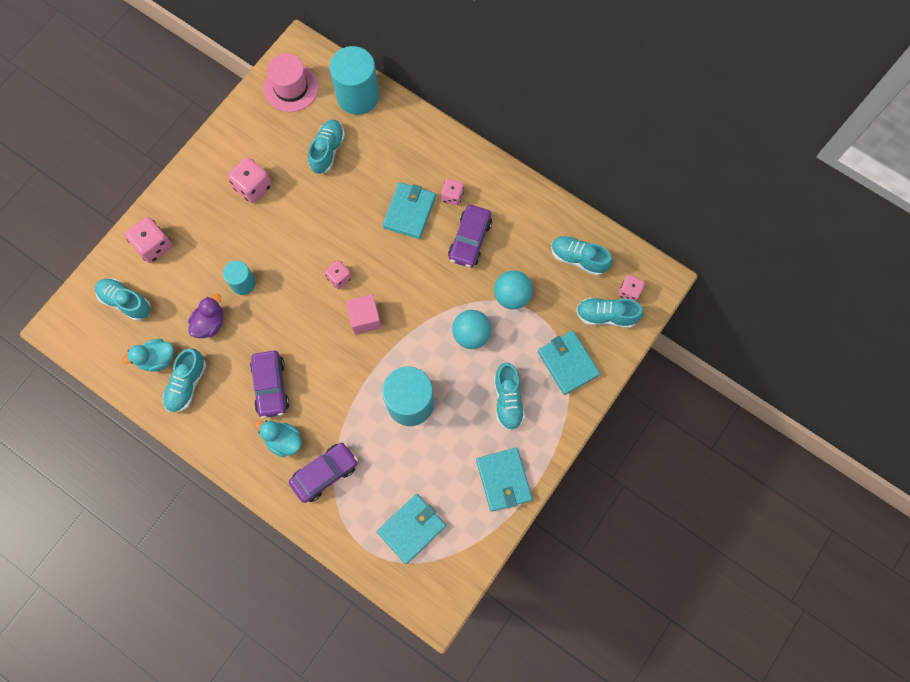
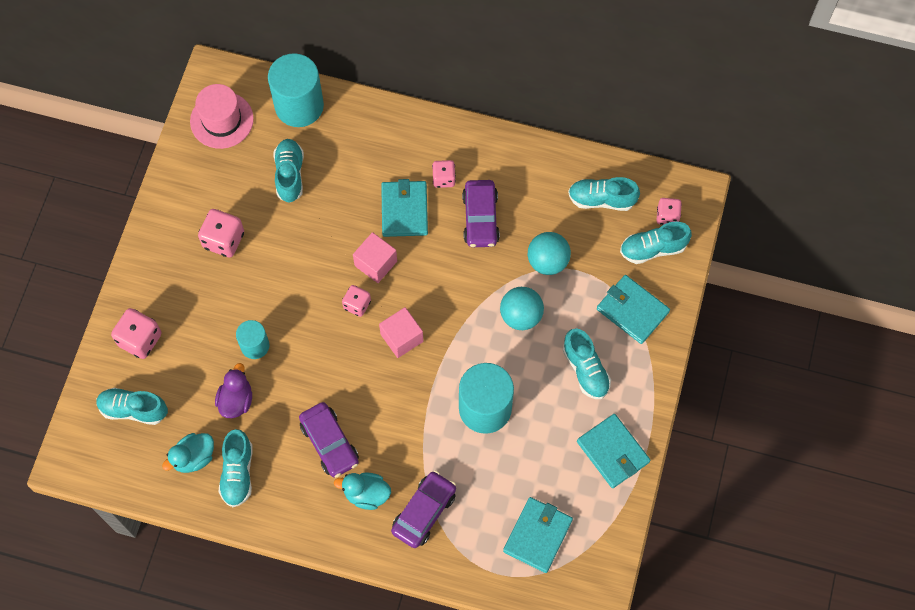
camera: 20 degrees left, 5 degrees down
(368, 248) = (376, 263): none -> pink cube

